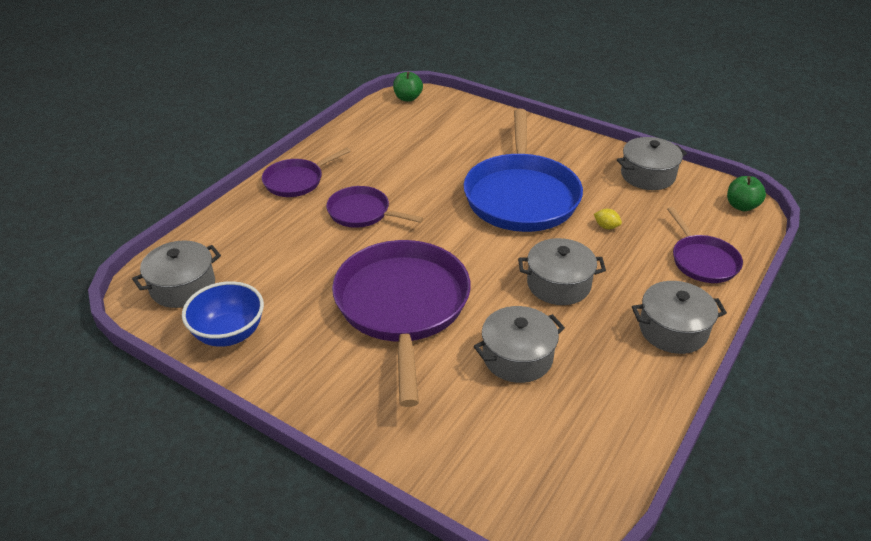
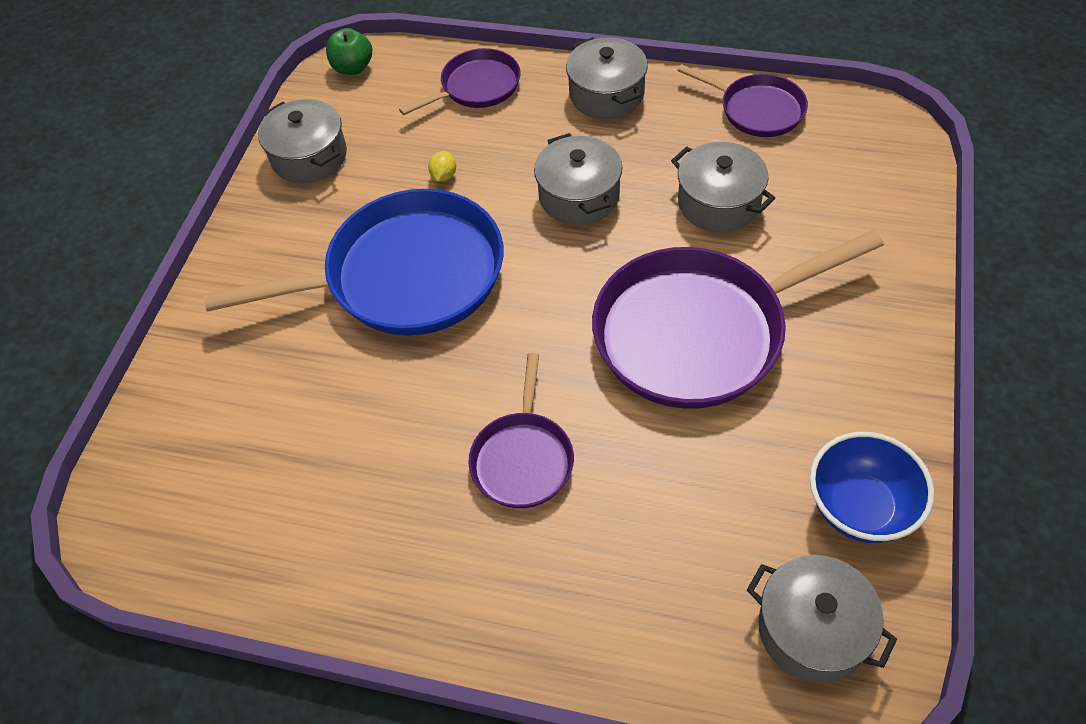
camera: 105 degrees left, 15 degrees up
(296, 181) = (472, 601): purple pan -> purple pan (757, 110)
(408, 98) = (128, 532): green apple -> none

